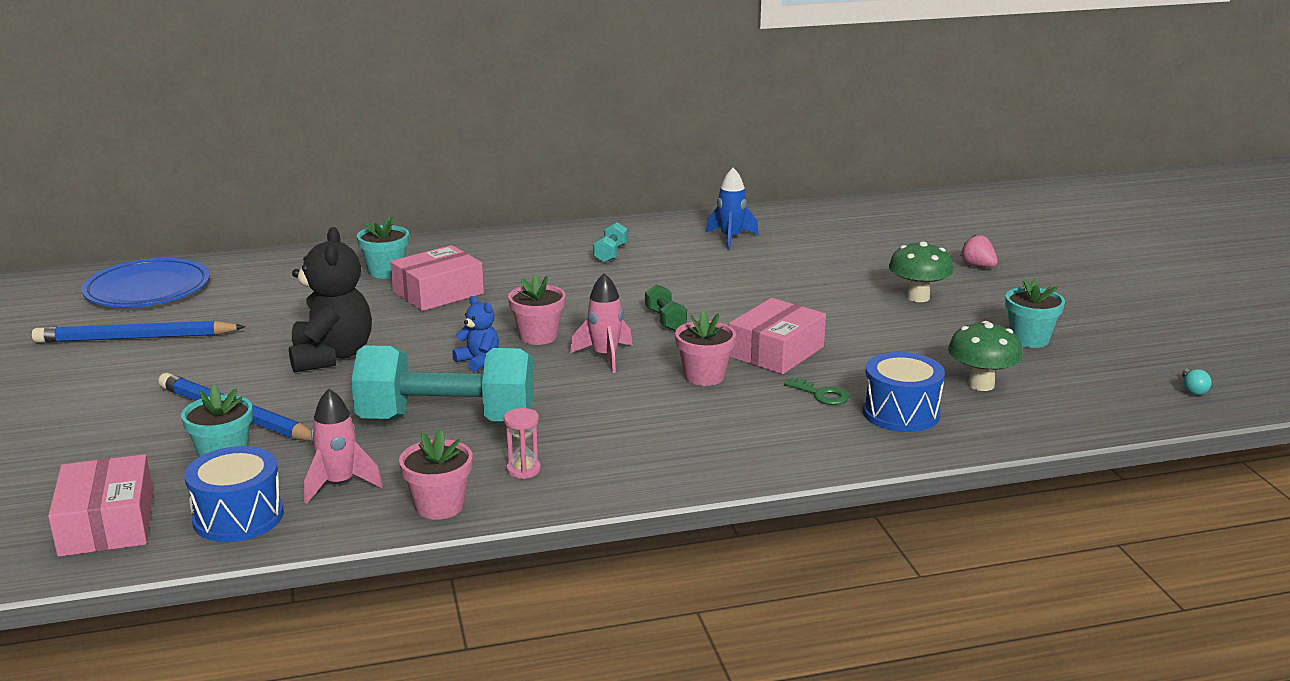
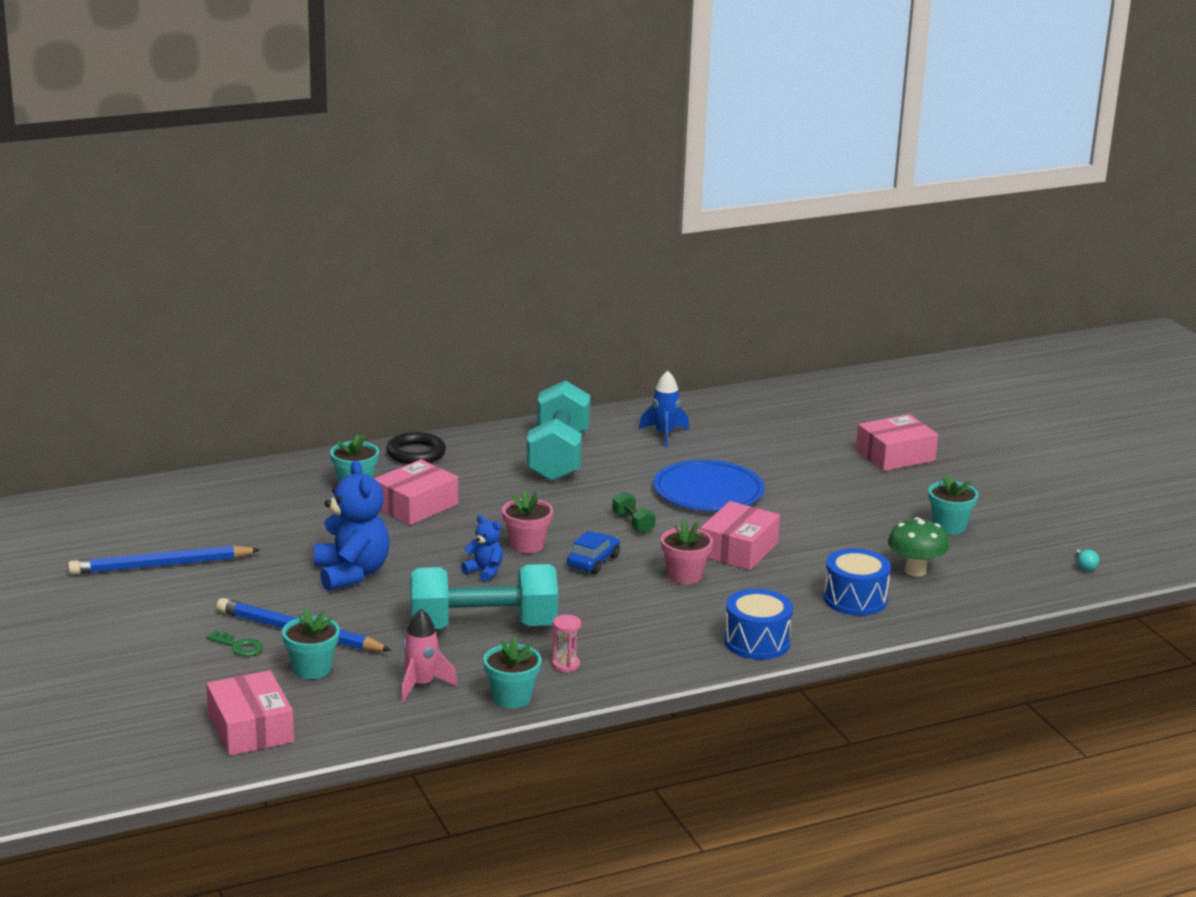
camera: 10 degrees left, 0 degrees up
(147, 289) = (137, 514): blue plate -> blue plate (708, 491)
(238, 517) = (354, 716): blue drum -> blue drum (757, 642)
(331, 356) = (351, 574): black teddy bear -> blue teddy bear
(439, 506) = (511, 698): pink flower pot -> turquoise flower pot
(465, 245) = (416, 453): none -> black ring
(605, 356) = (593, 561): pink rocket -> blue car
(610, 254) = (558, 456): turquoise dumbbell -> turquoise dumbbell, size x2.47
(821, 394) = (786, 586): green key -> green key (238, 646)
(918, 297) = (848, 490): green mushroom -> none
(978, 266) = (895, 455): pink strawberry -> pink box

